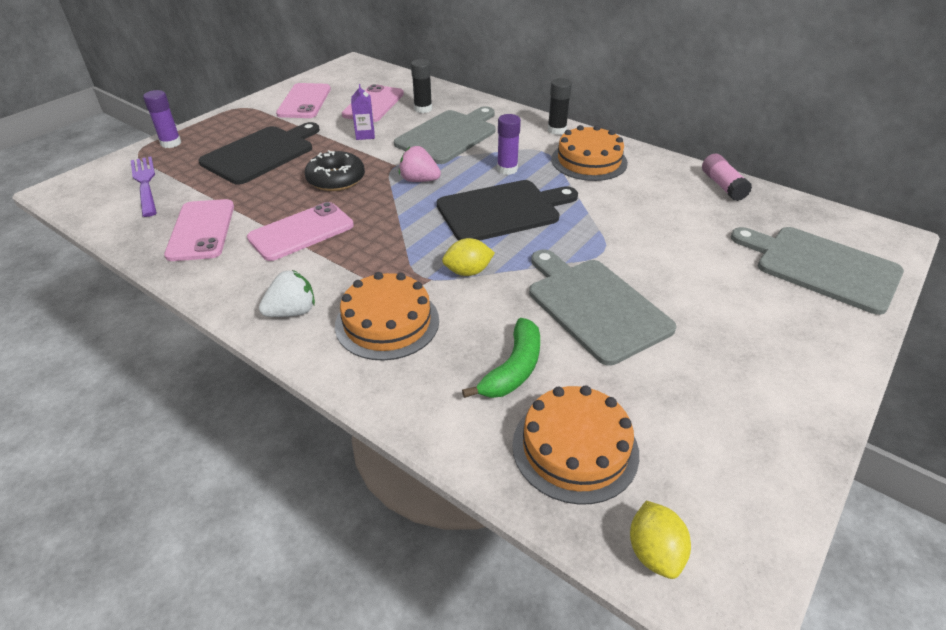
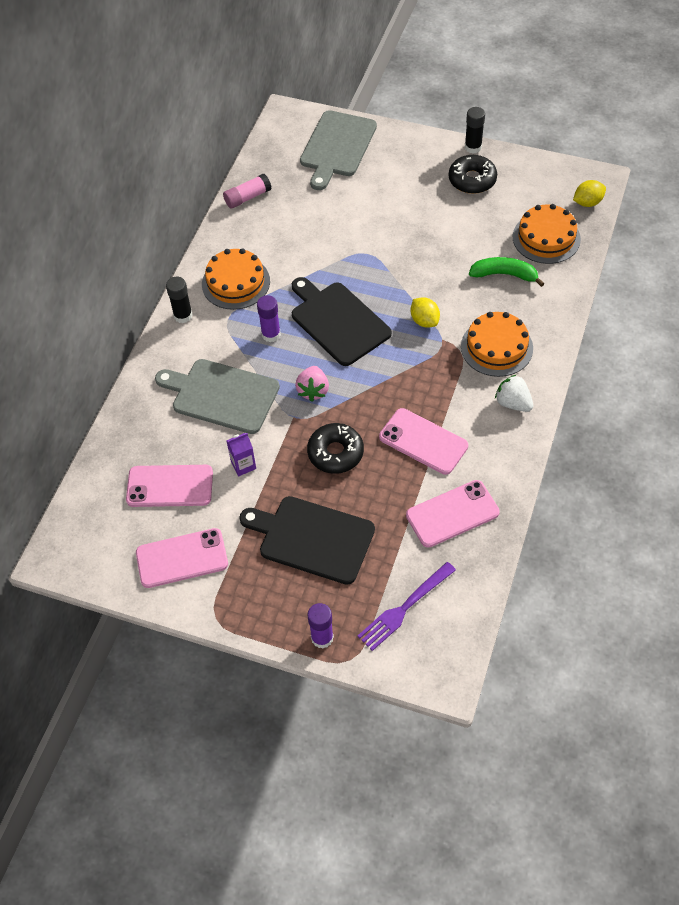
camera: 105 degrees left, 15 degrees up
(423, 109) = (168, 436): black glue stick -> black glue stick (473, 147)
(595, 306) = (429, 248): grey cutting board -> none
(739, 392) = (472, 180): none -> black donut

